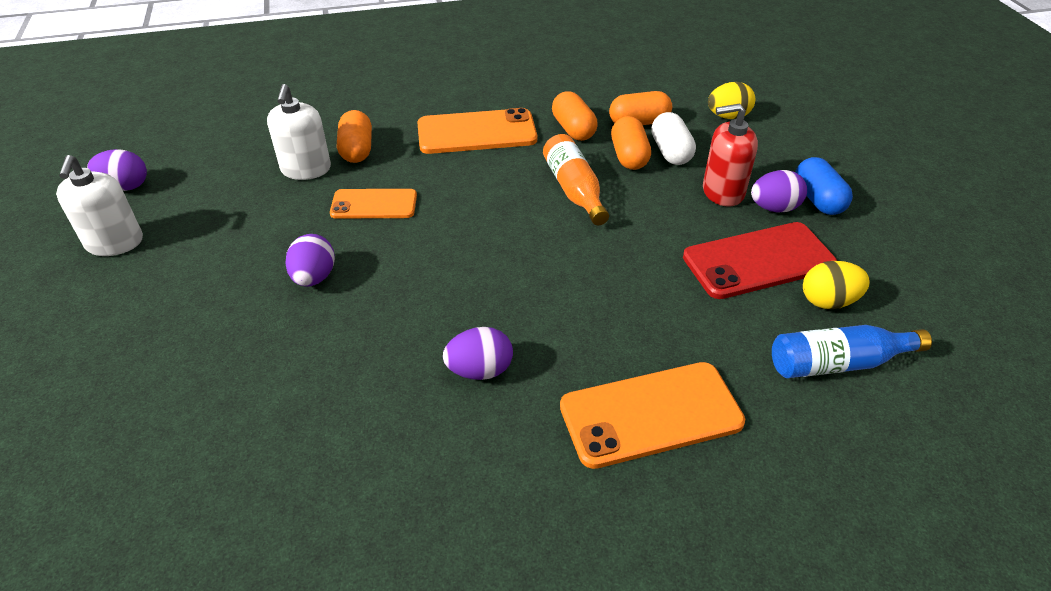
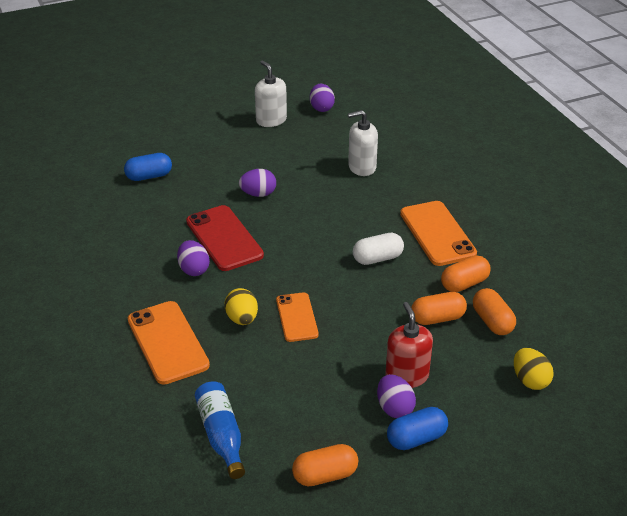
camera: 80 degrees right, 5 degrees down
(115, 243) = (271, 120): white soap dispenser -> white soap dispenser turned 75 degrees clockwise
(176, 421) = (149, 176): none -> blue capsule
(357, 150) = (392, 183): orange capsule -> orange capsule (325, 475)
(374, 204) = (333, 202): orange phone -> orange phone (297, 317)
(574, 190) = (381, 291): orange bottle -> none
(670, 152) = (454, 343): white capsule -> white capsule (377, 258)
(758, 261) = (323, 396): red phone -> red phone (224, 238)
(828, 301) = (285, 435): yellow egg -> yellow egg (242, 319)

